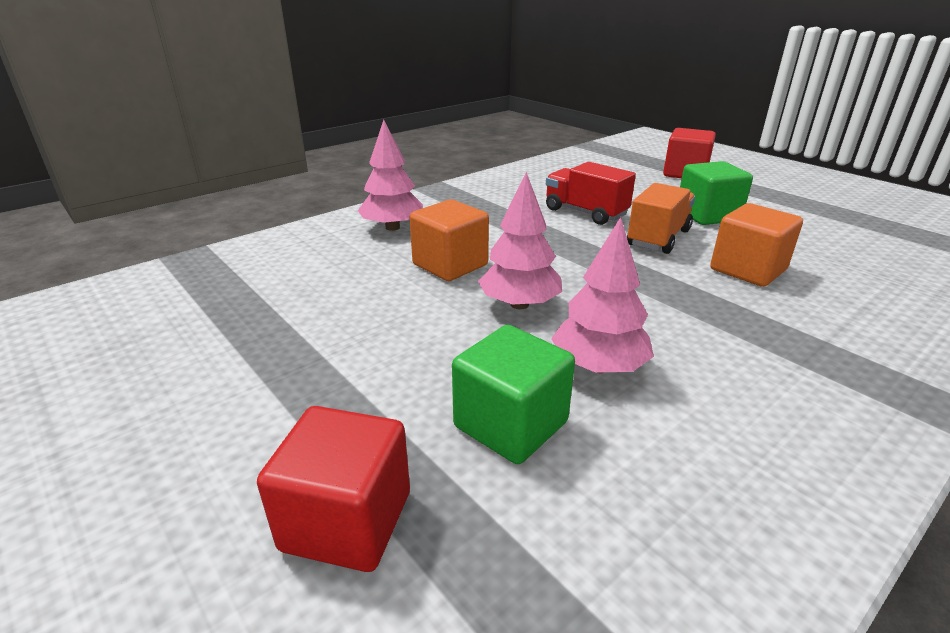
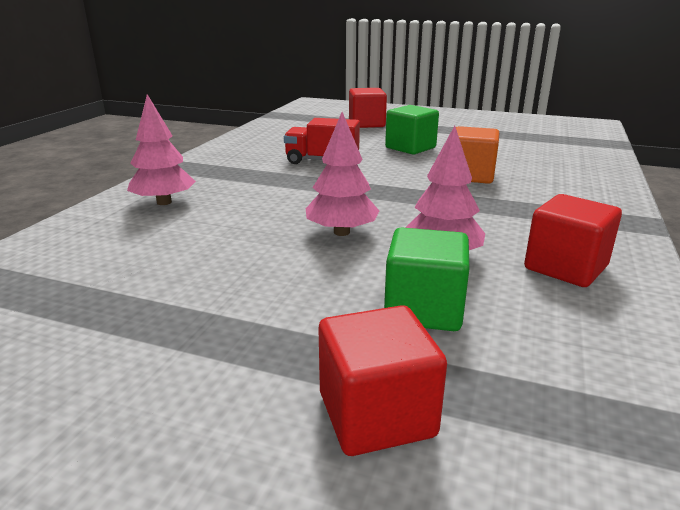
camera: 30 degrees left, 5 degrees down
(450, 265) = (252, 219): orange cube -> none
(658, 238) = (393, 168): orange truck -> none
(742, 434) = (565, 267): none -> red cube

